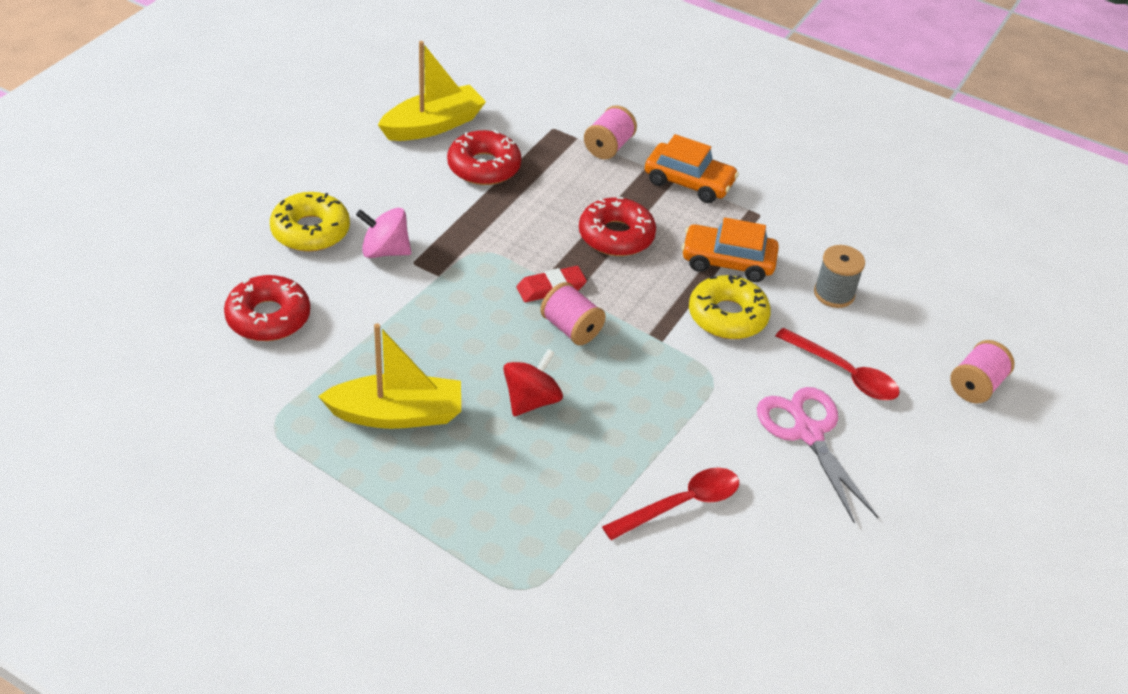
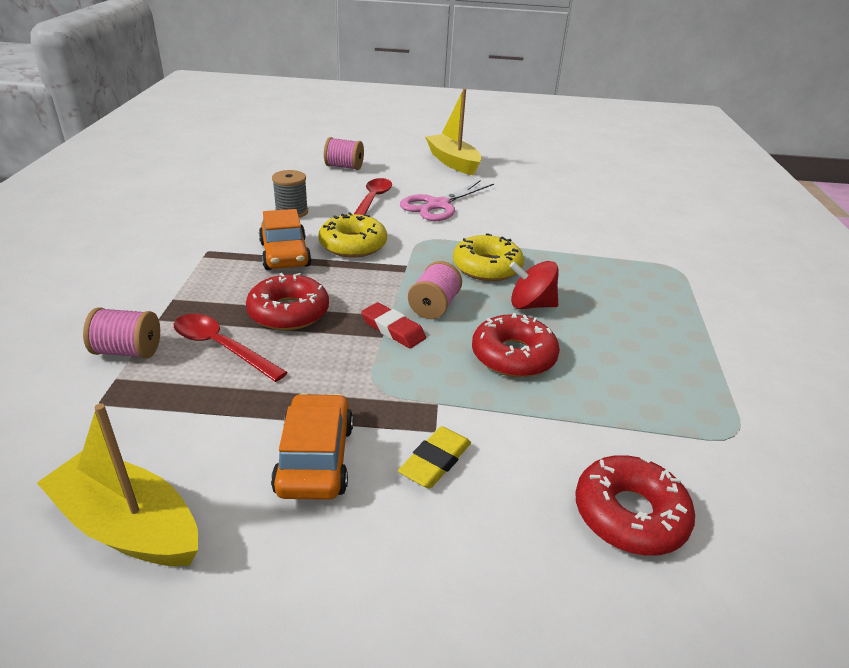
camera: 115 degrees left, 10 degrees down
(310, 231) = (457, 554): yellow donut -> yellow donut (487, 267)
(385, 251) = (435, 461): pink spinning top -> yellow eraser
(397, 414) = (627, 365): yellow boat -> yellow boat (453, 162)
(484, 167) = (214, 436): red donut -> red donut (513, 356)
(681, 504) = (544, 233): red spoon -> red spoon (221, 347)
(689, 182) = (175, 291): orange car -> orange car (315, 458)

